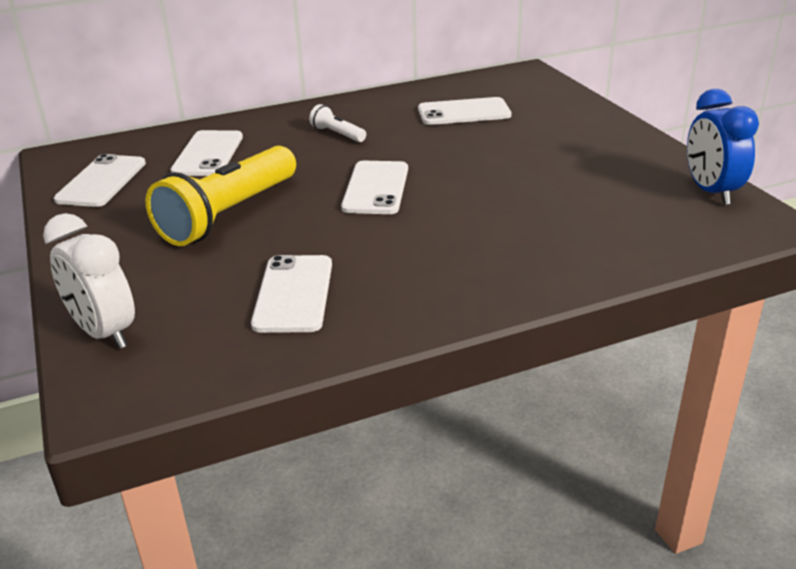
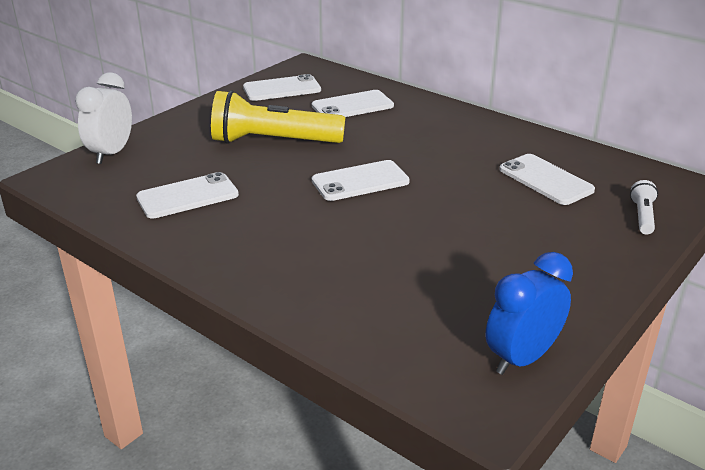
camera: 60 degrees right, 0 degrees up
(337, 134) = (436, 139): white flashlight -> white flashlight (642, 216)

